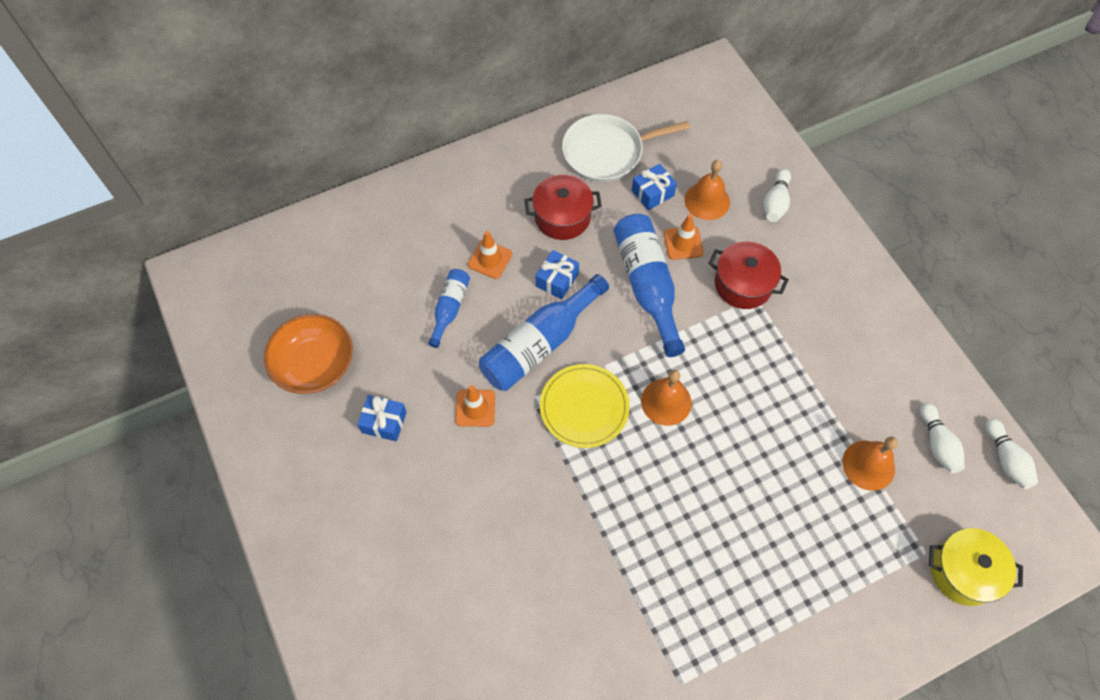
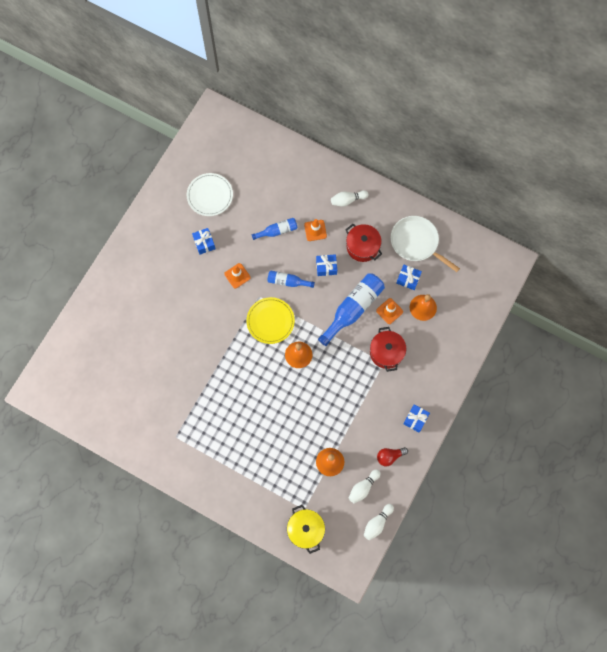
camera: 55 degrees right, 10 degrees up
(315, 365) = (210, 195): orange bowl -> white plate
(540, 344) = (288, 281): blue bottle -> blue bottle, size x0.55
(775, 203) = (446, 340): white bowling pin -> white bowling pin (347, 200)
(869, 310) = (415, 419): none -> blue gift
(907, 378) = (389, 456): none -> red light bulb

